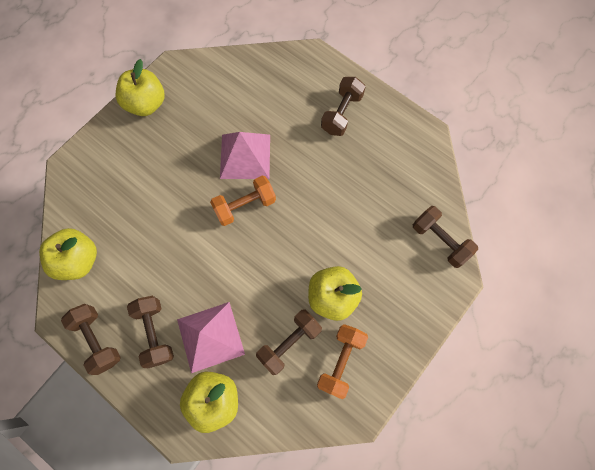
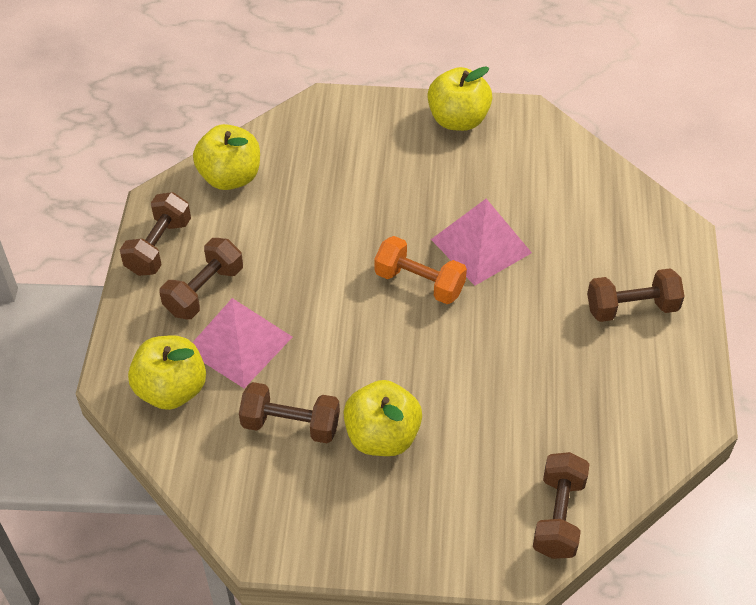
camera: 55 degrees right, 20 degrees down
(340, 361) = (309, 491): orange dumbbell -> none

